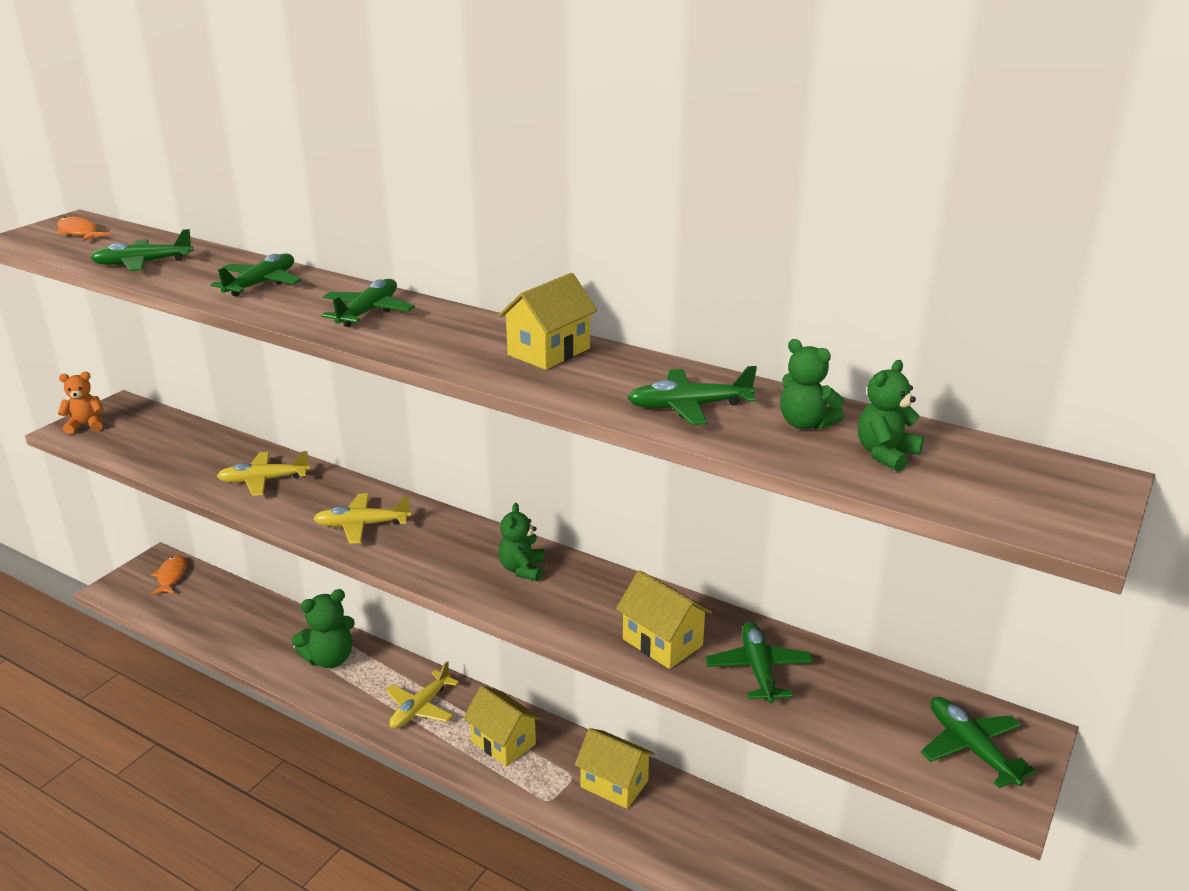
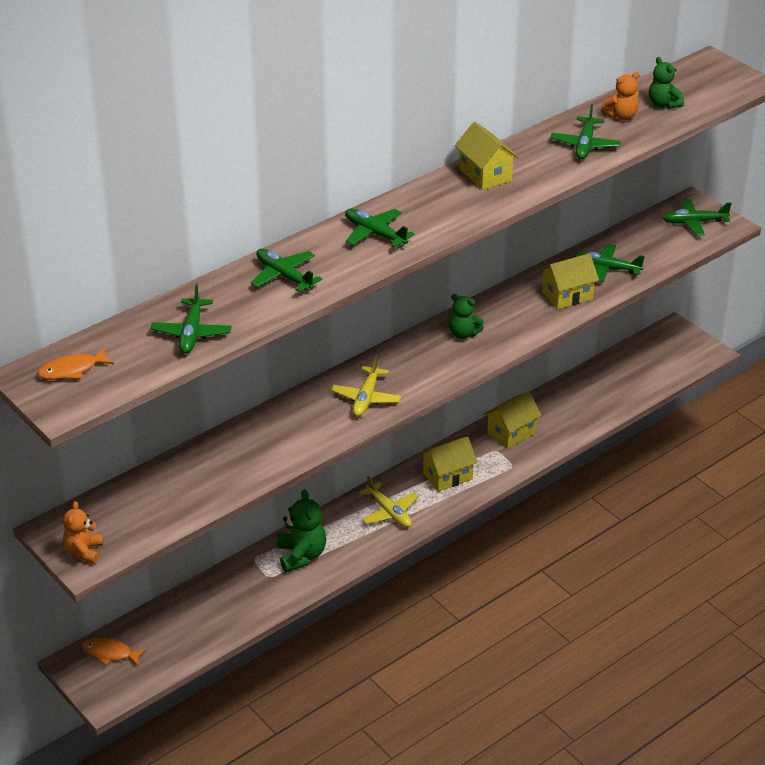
camera: 70 degrees left, 10 degrees up
(263, 480) = (265, 443): yellow plane -> none
(805, 423) = (621, 116): green teddy bear -> orange teddy bear

